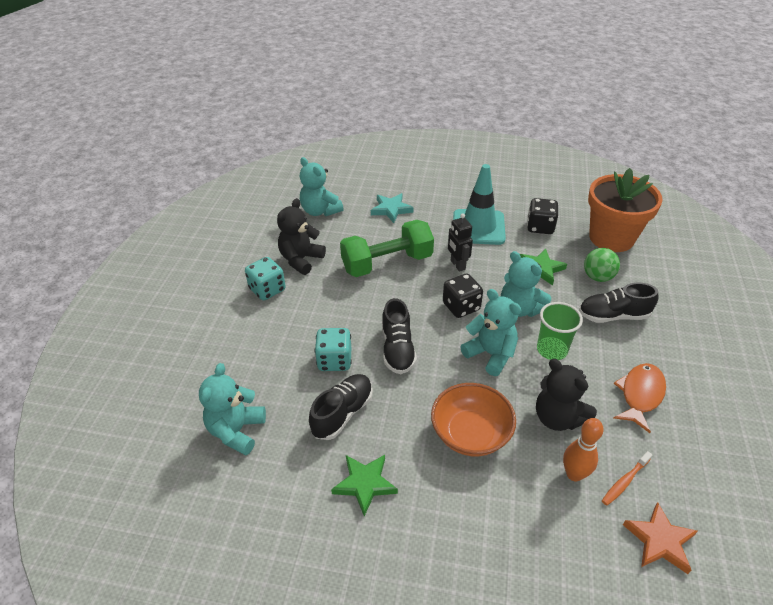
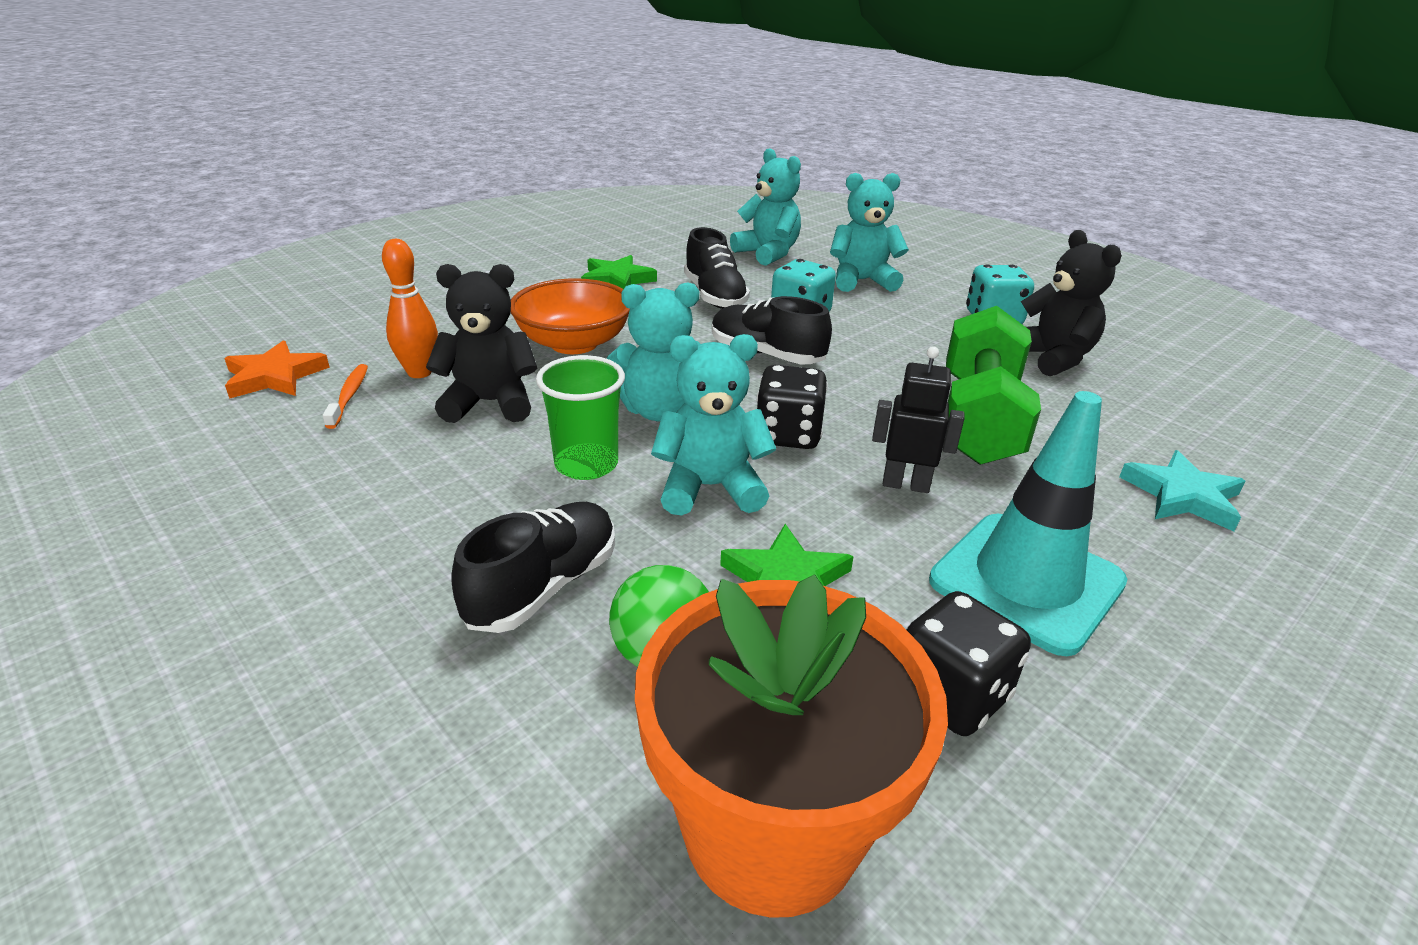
camera: 125 degrees right, 10 degrees down
(320, 211) = (1214, 418): turquoise teddy bear -> turquoise teddy bear (861, 281)
(640, 395) = (388, 489): orange fish -> none

